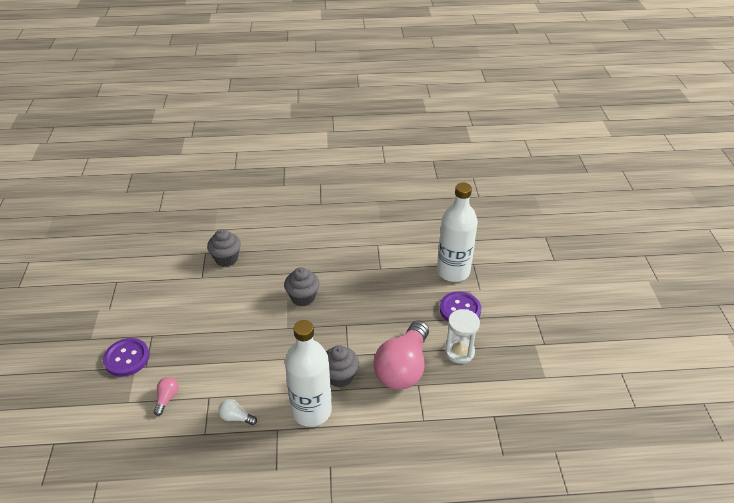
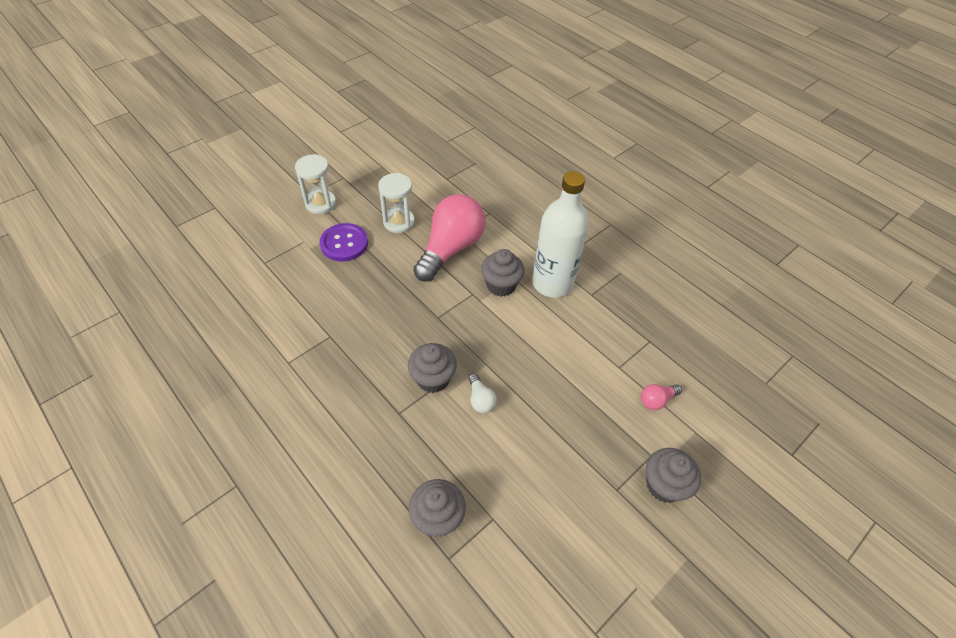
camera: 130 degrees left, 10 degrees up
(127, 358) = (664, 485): purple button -> grey cupcake
(236, 417) = (613, 330): white light bulb -> white light bulb (480, 400)
(403, 368) = (451, 249): pink light bulb -> pink light bulb turned 45 degrees counterclockwise
(453, 271) = (289, 272): white bottle -> none
(517, 315) = (320, 203): none -> white hourglass

